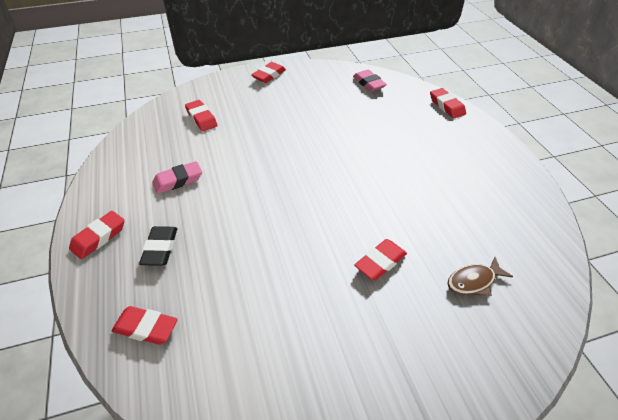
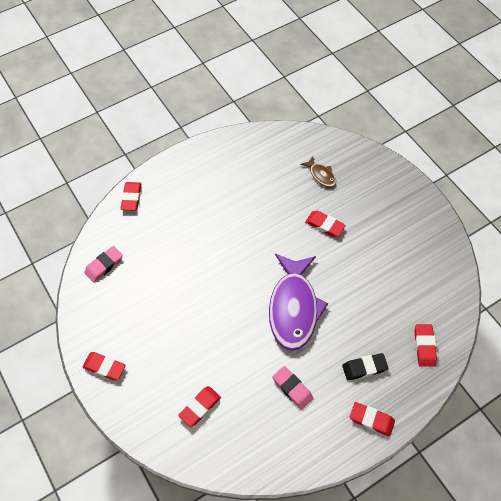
camera: 105 degrees left, 15 degrees up
(269, 202) = (294, 308): none -> purple fish
(446, 106) = (131, 198): red eraser -> red eraser turned 45 degrees counterclockwise

